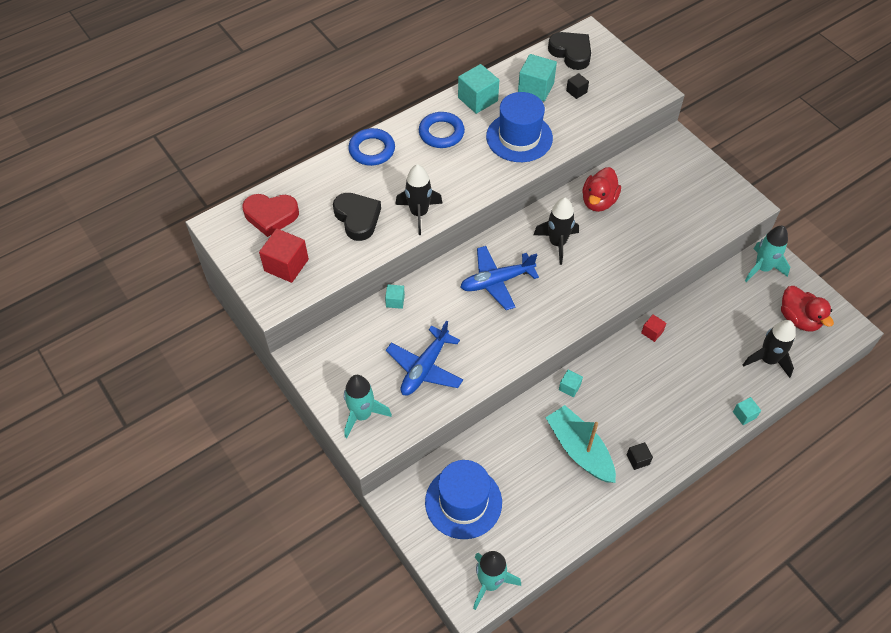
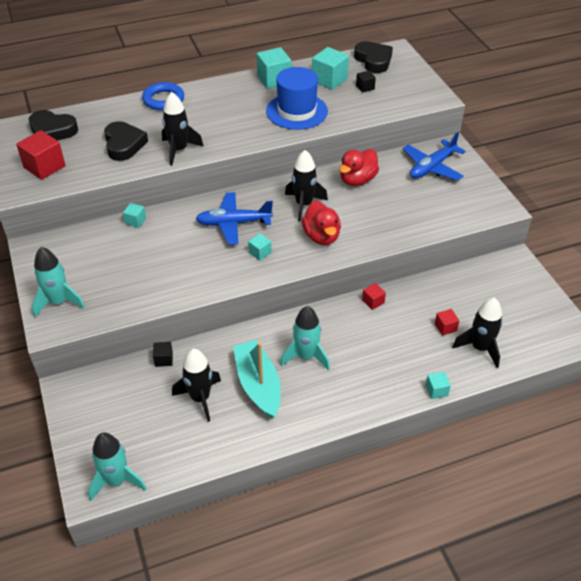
camera: 15 degrees right, 10 degrees down
(271, 216) = (52, 130): red heart -> black heart
(425, 368) = (134, 277): blue plane -> blue plane (432, 167)
(441, 133) = (229, 97): blue ring -> none
(463, 502) = (126, 404): blue hat -> none
(531, 478) = (200, 398): none -> black rocket
(569, 387) = (273, 330): turquoise cube -> turquoise cube (260, 252)
(638, 459) = (311, 406): black cube -> black cube (164, 359)
(729, 345) = (445, 327): none -> red cube
(762, 268) = (504, 270): turquoise rocket -> turquoise rocket (306, 356)
(799, 319) = (525, 319): red duck -> red duck (321, 236)

